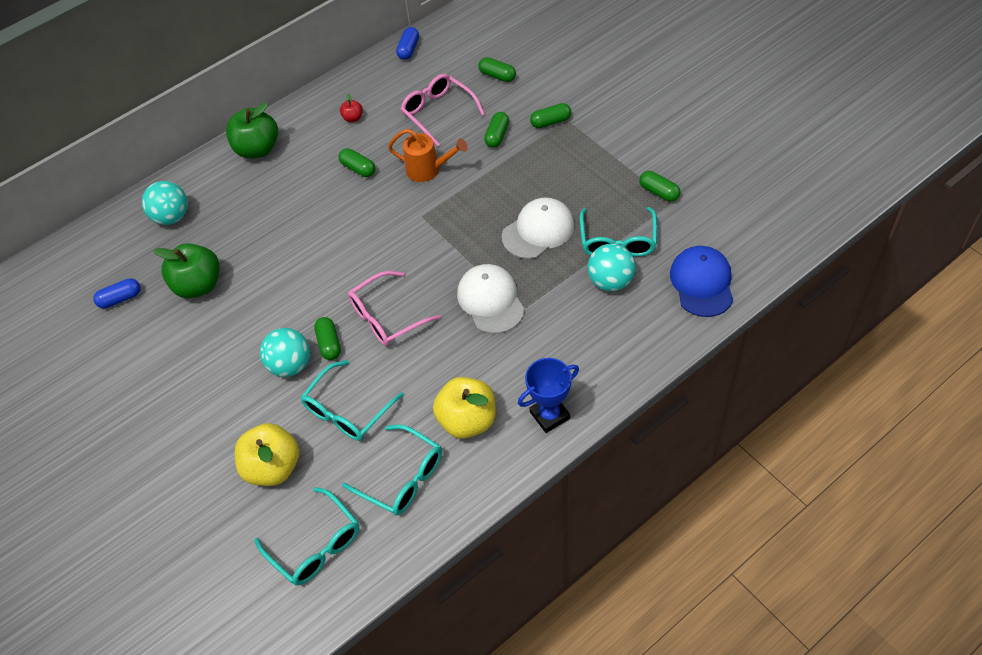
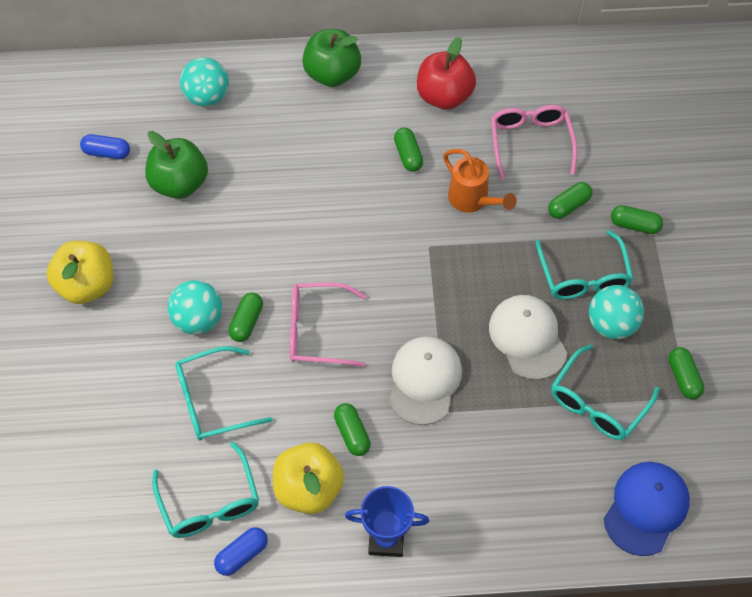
camera: 30 degrees right, 5 degrees up
(273, 467) = (111, 410): yellow apple -> yellow apple (87, 285)
(315, 545) = (91, 512): turquoise glasses -> turquoise glasses (583, 276)
(353, 118) = (444, 96): red apple -> red apple, size x2.20
(408, 49) = (555, 53): blue capsule -> blue capsule (242, 555)
(497, 76) = (621, 138): green capsule -> green capsule (352, 434)
(538, 230) = (527, 338): white cap -> white cap turned 105 degrees counterclockwise
(610, 281) = (555, 442): turquoise ball -> turquoise ball (611, 324)

